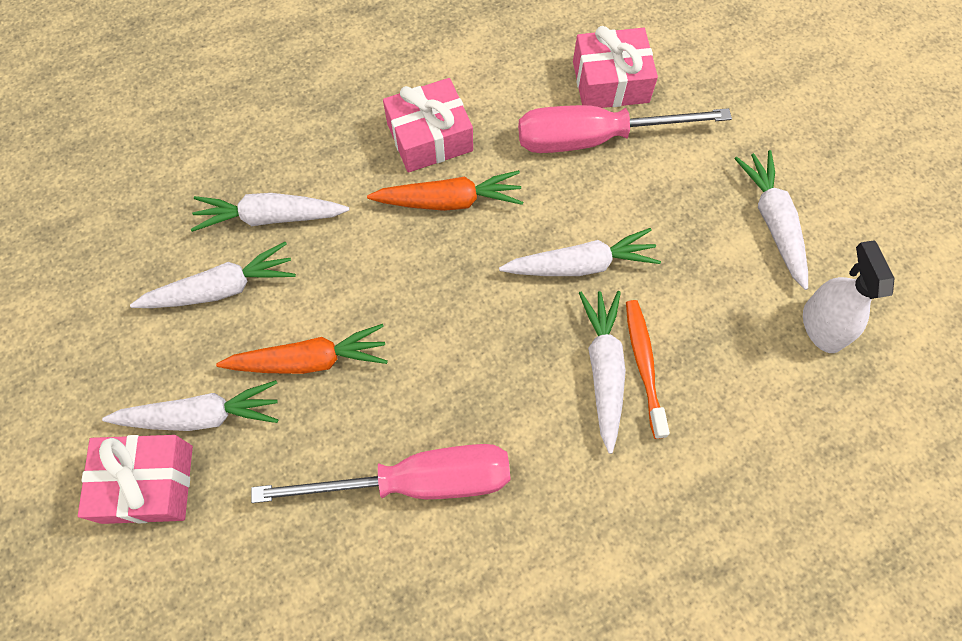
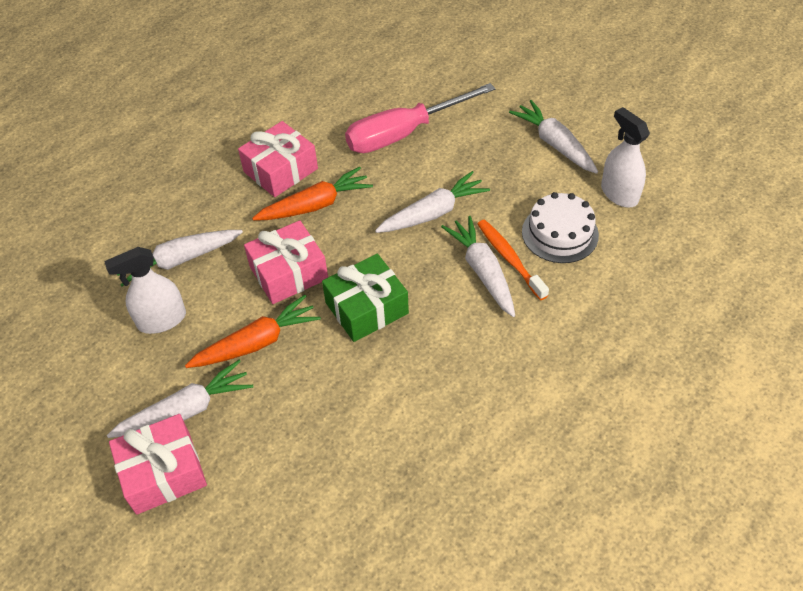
camera: 20 degrees left, 15 degrees down
(221, 288) = (162, 320): white carrot -> white spray bottle
(417, 481) = (380, 391): pink screwdriver -> none
(448, 365) = (366, 308): none -> green gift
(610, 82) = (398, 96): pink gift -> pink gift (288, 273)
(721, 354) = (560, 233): none -> white cake

